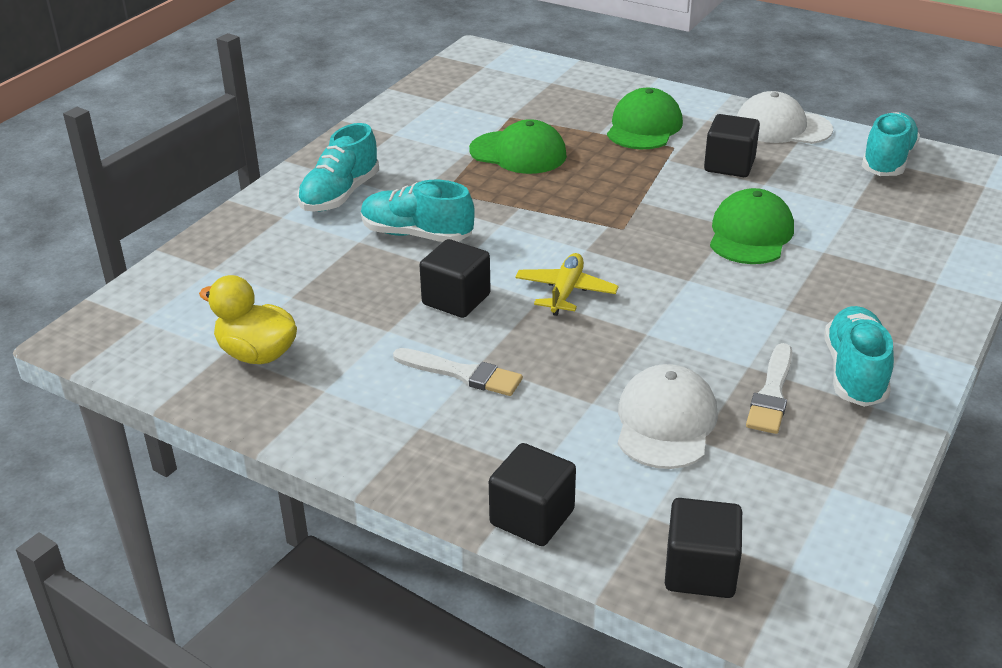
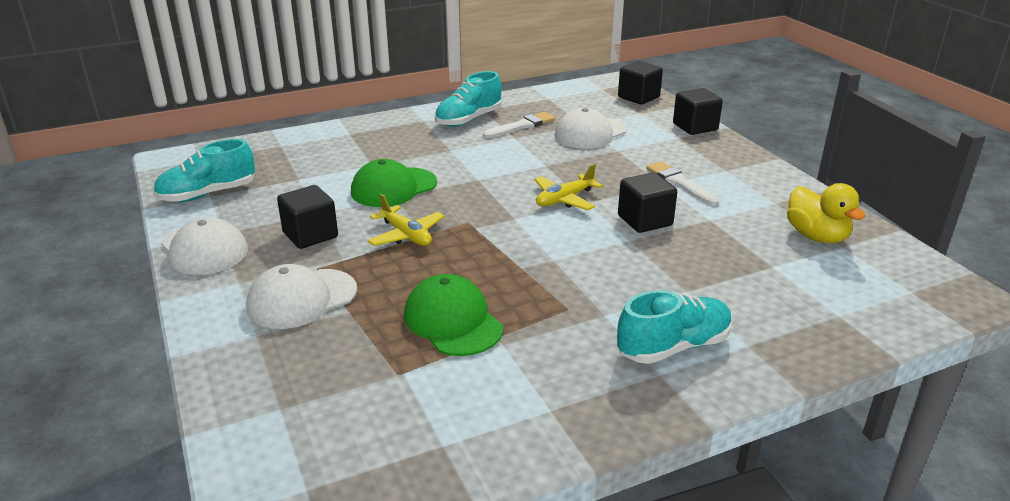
camera: 145 degrees left, 5 degrees down
(416, 235) = (632, 277): turquoise shoe -> none
(644, 127) = (302, 299): green cap -> white cap
(654, 195) = (406, 235): none -> yellow plane

